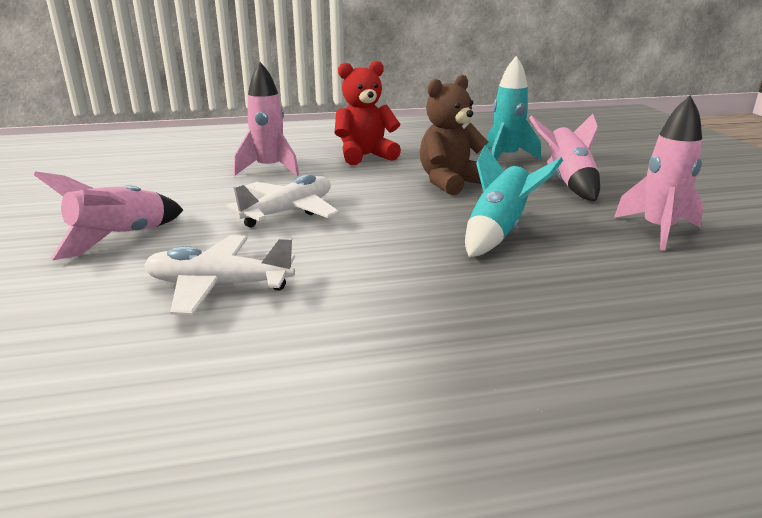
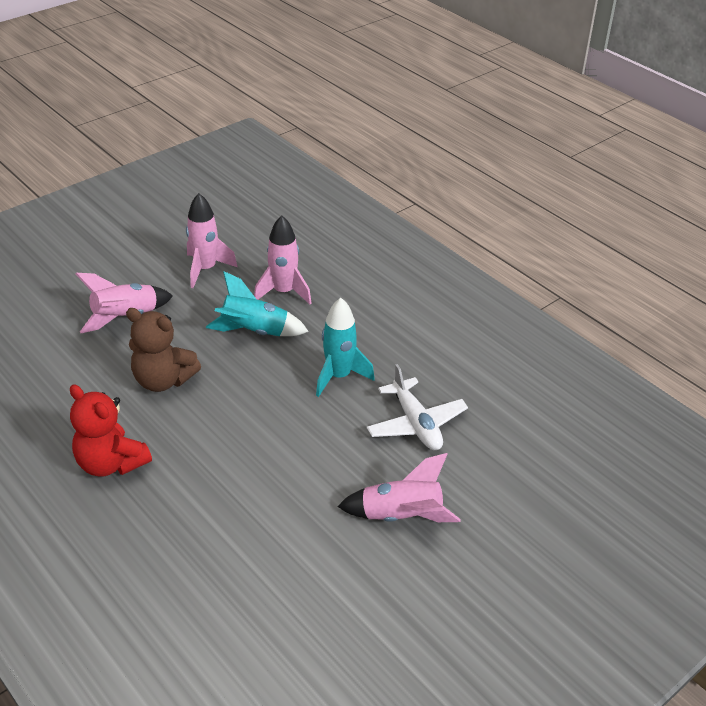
camera: 120 degrees left, 15 degrees up
(269, 169) = (193, 517): pink rocket -> pink rocket (284, 292)
(289, 212) = (288, 448): white plane -> none
(506, 158) = (69, 364): turquoise rocket -> turquoise rocket (339, 376)

